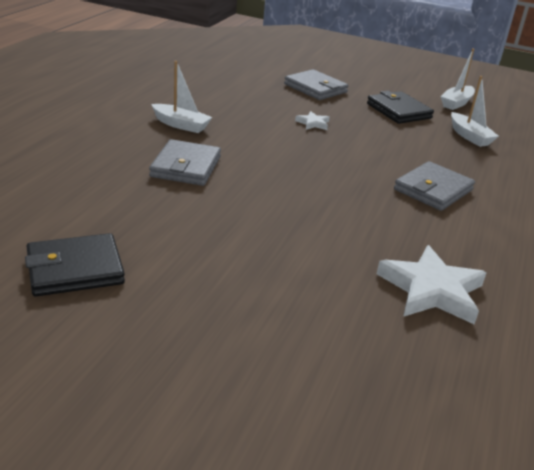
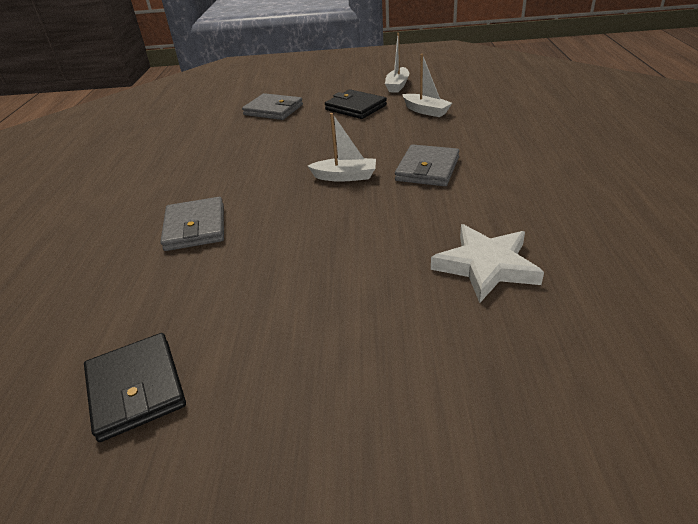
camera: 15 degrees left, 5 degrees up
(75, 269) = (136, 388): black wallet -> black wallet turned 75 degrees counterclockwise
(181, 125) = (168, 186): white boat -> white boat (345, 176)
(313, 123) = (290, 143): white star -> none

